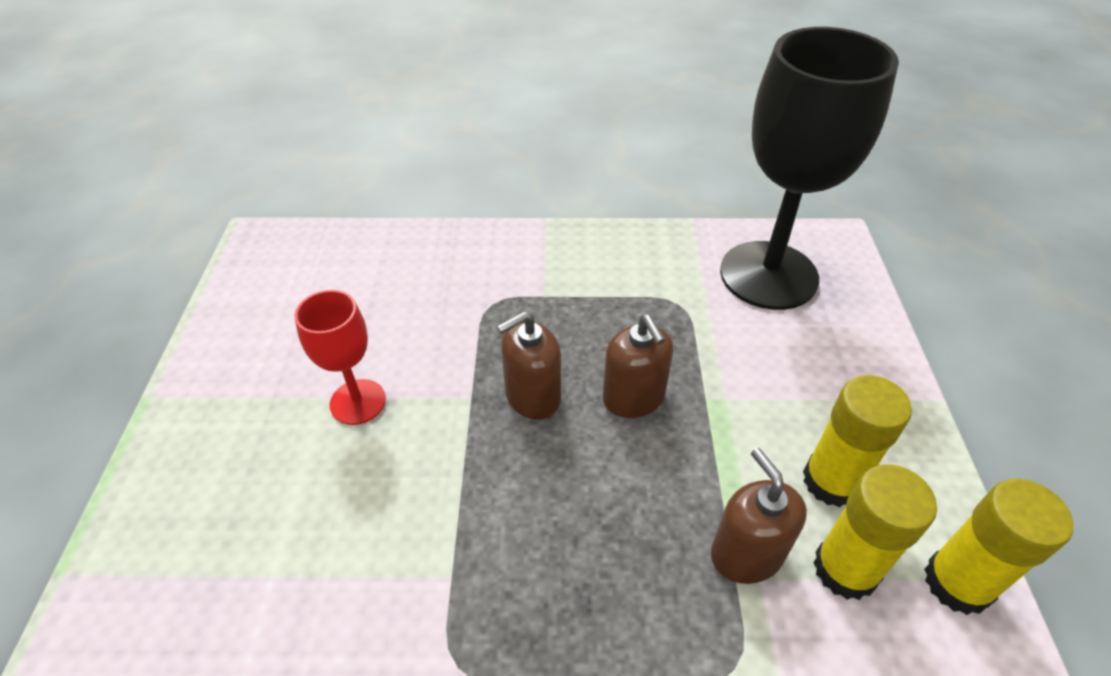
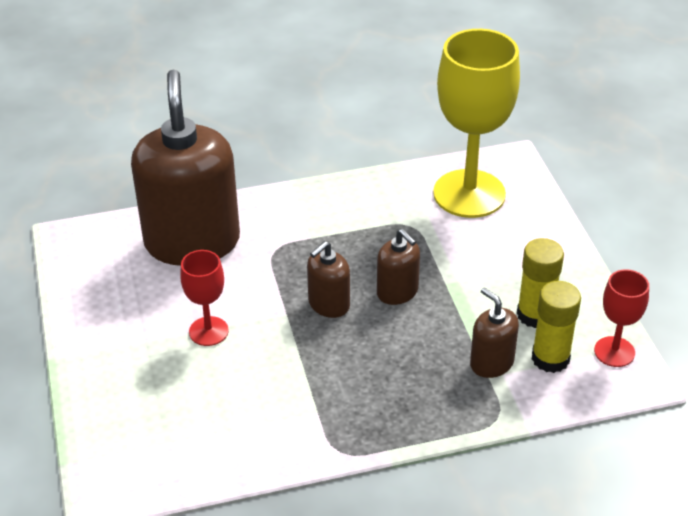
camera: 15 degrees left, 5 degrees down
(396, 273) = (192, 242): none -> brown soap dispenser
(768, 275) = (469, 194): black goblet -> yellow goblet
(957, 583) = (614, 352): yellow glue stick -> red goblet

